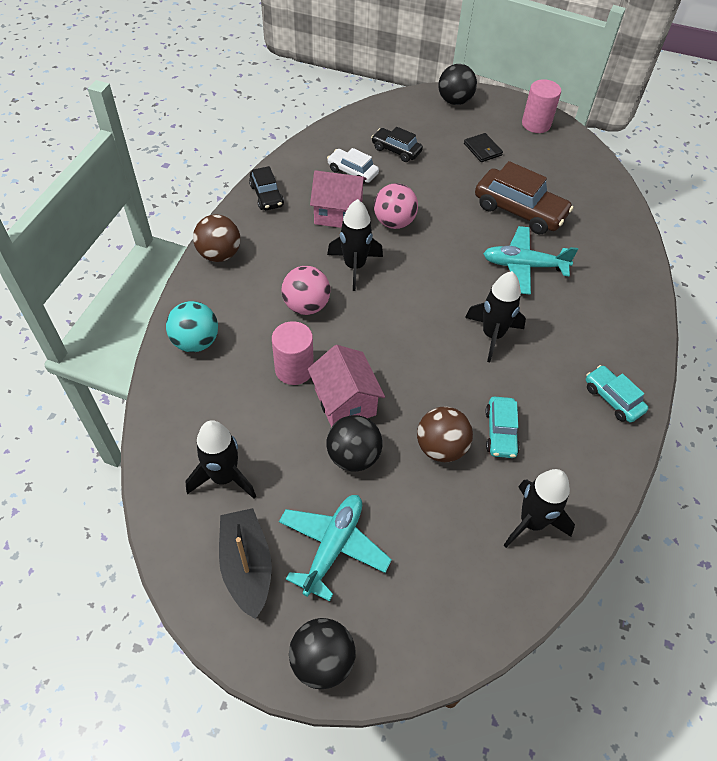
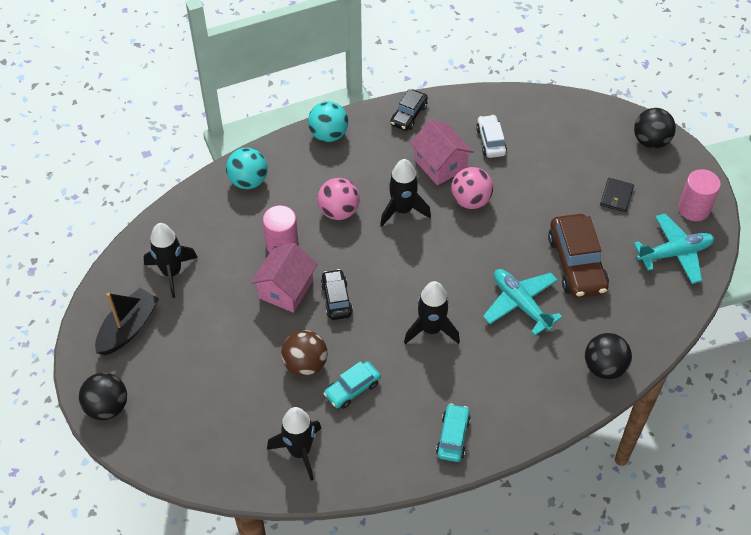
camera: 50 degrees right, 0 degrees up
(219, 254) = (328, 134): brown ball -> turquoise ball
(333, 547) = (180, 360): turquoise plane -> turquoise plane (674, 253)
(353, 456) = (251, 323): black ball -> black ball (604, 367)
(396, 150) = (546, 148): black car -> black car (336, 299)

